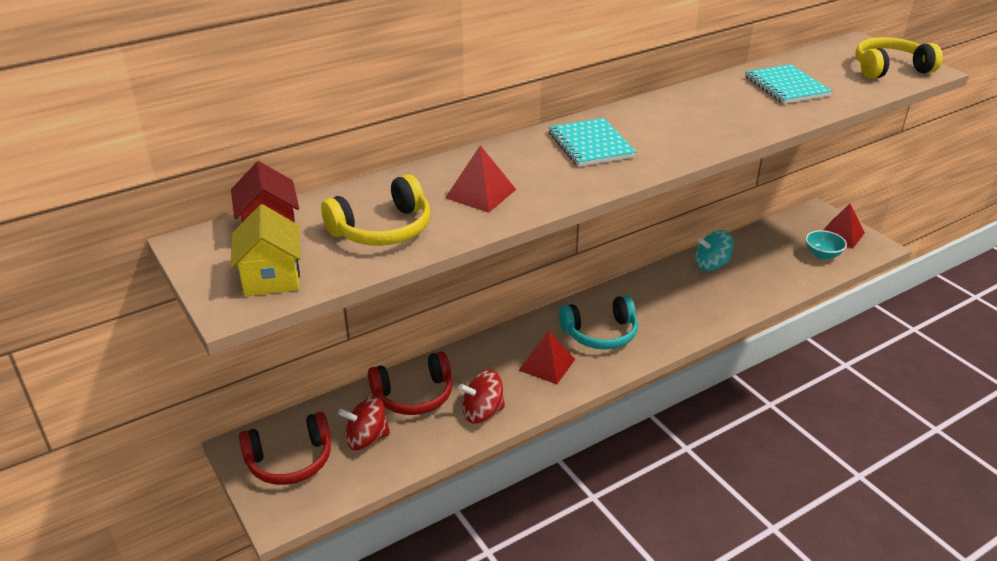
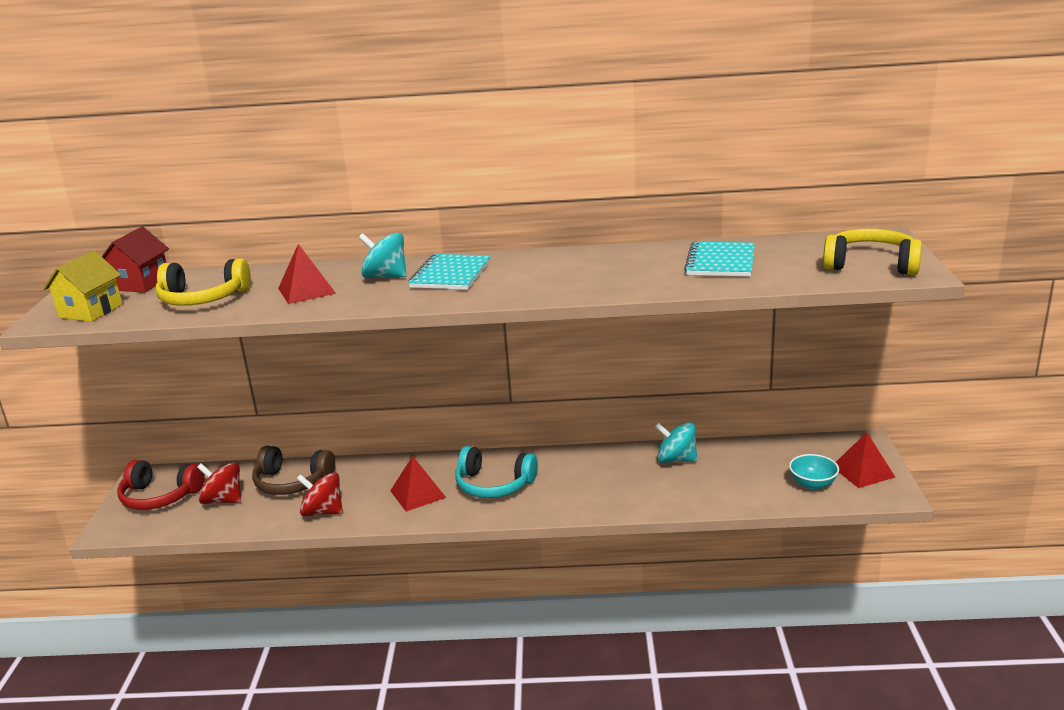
camera: 35 degrees right, 10 degrees down
(414, 395) = (292, 482): red headphones -> brown headphones
(532, 160) = (385, 276): none -> turquoise spinning top

